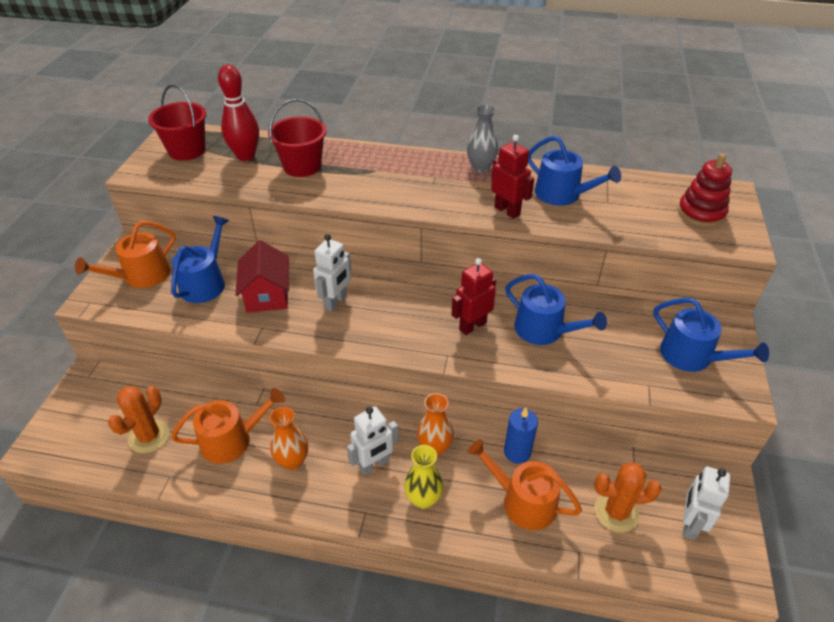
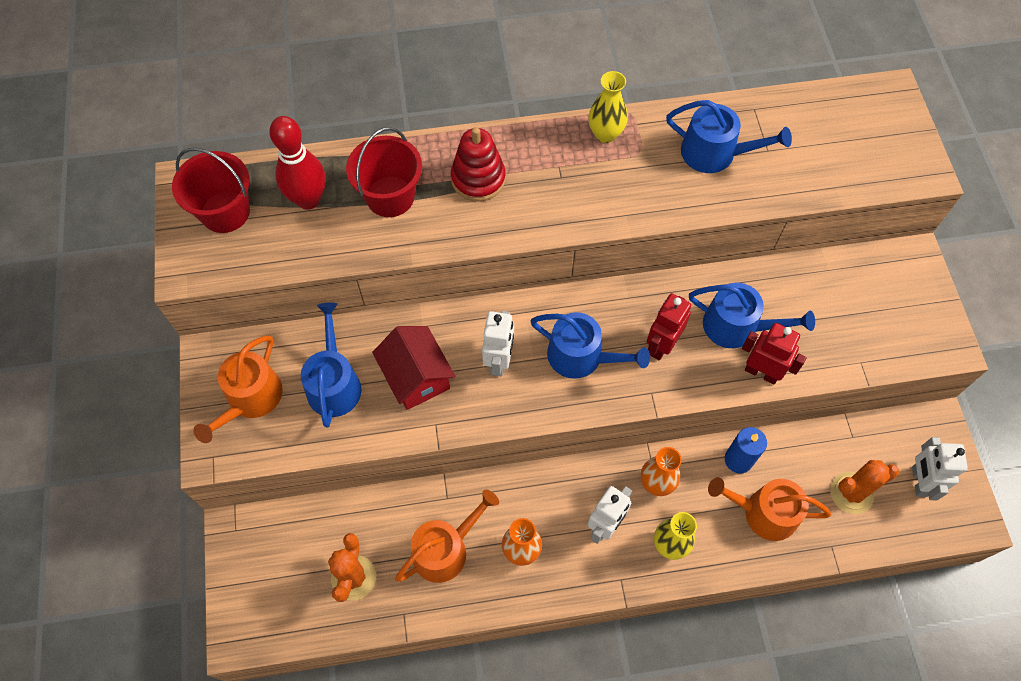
camera: 20 degrees left, 20 degrees up
(481, 167) = (605, 134): grey vase -> yellow vase
(507, 211) = (664, 199): red robot -> red robot (761, 372)
(692, 356) = (891, 312): blue watering can -> blue watering can (581, 356)
(701, 213) = (870, 138): red stacking toy -> red stacking toy (478, 179)

